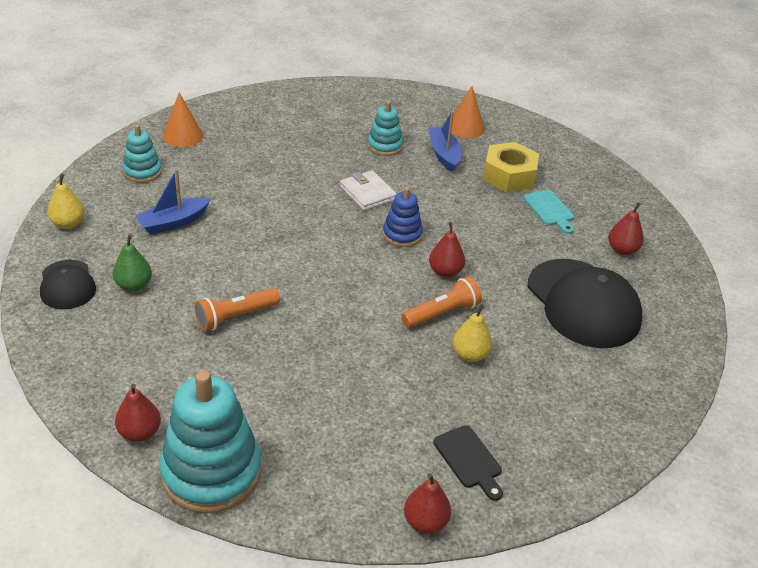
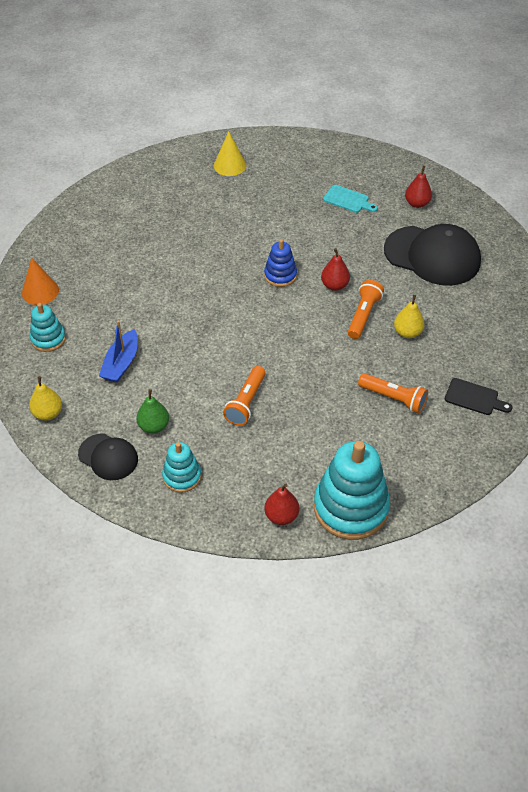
camera: 35 degrees left, 10 degrees up
(367, 193) = (224, 258): white wallet -> none
(380, 404) = (393, 398): none -> orange flashlight
(384, 146) = (193, 213): turquoise stacking toy -> turquoise stacking toy (182, 476)
(425, 522) = (490, 449): red pear -> none
(444, 154) = (239, 196): blue boat -> none
(465, 127) = (229, 165): orange cone -> yellow cone
(509, 175) = (297, 188): yellow nut -> none

